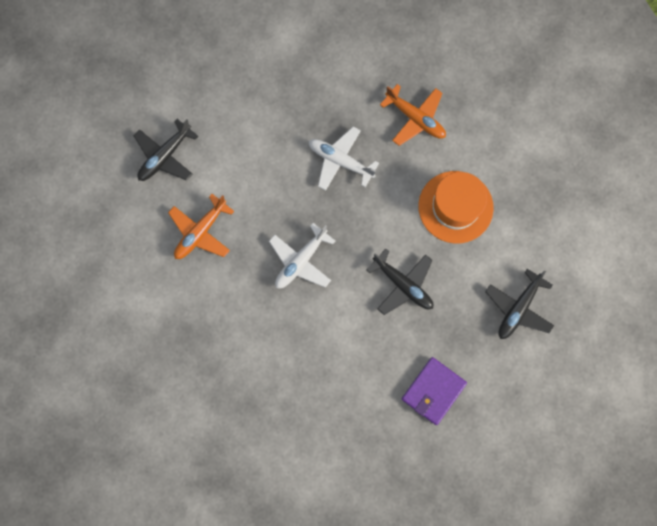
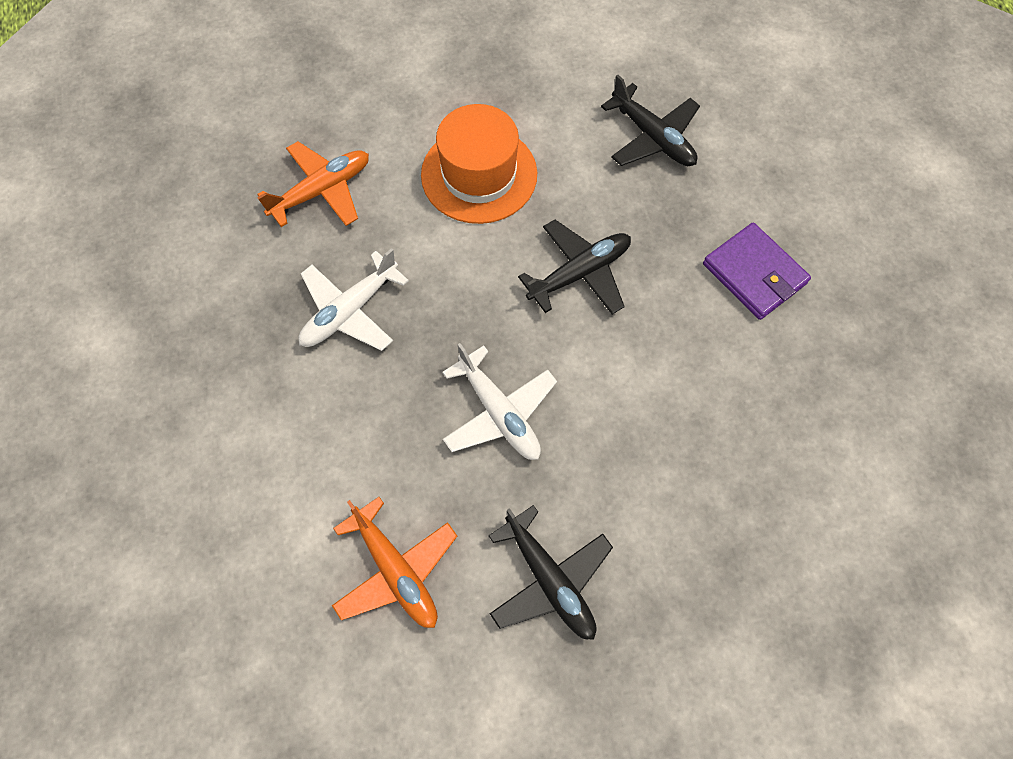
camera: 75 degrees left, 10 degrees down
(165, 156) = (228, 603): black plane -> black plane (549, 580)

